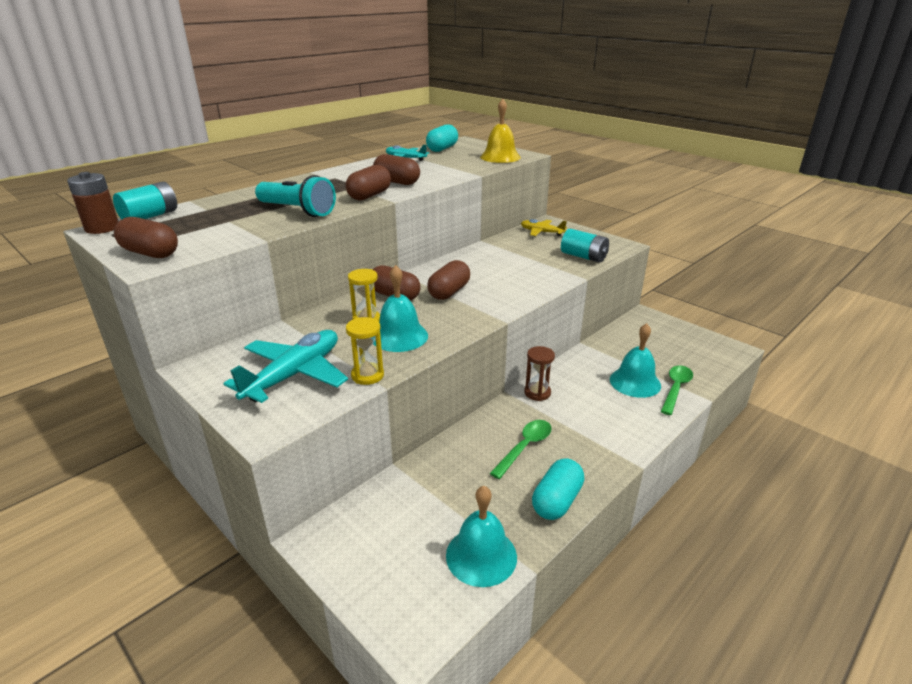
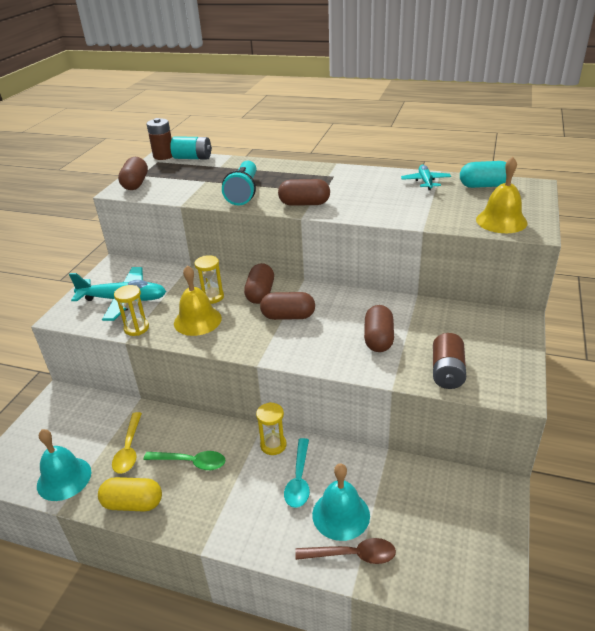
camera: 65 degrees right, 5 degrees up
(397, 182) = (352, 202): brown capsule -> brown capsule (378, 339)
(399, 336) = (197, 320): turquoise bell -> yellow bell
(472, 488) = (129, 449): none -> yellow spoon
(537, 393) = (273, 445): brown hourglass -> yellow hourglass
(541, 232) = (482, 324): yellow plane -> none
(556, 501) = (133, 503): turquoise capsule -> yellow capsule
(583, 257) = (447, 372): turquoise battery -> brown battery
(586, 391) = (299, 479): none -> turquoise spoon
(675, 389) = (352, 555): green spoon -> brown spoon

